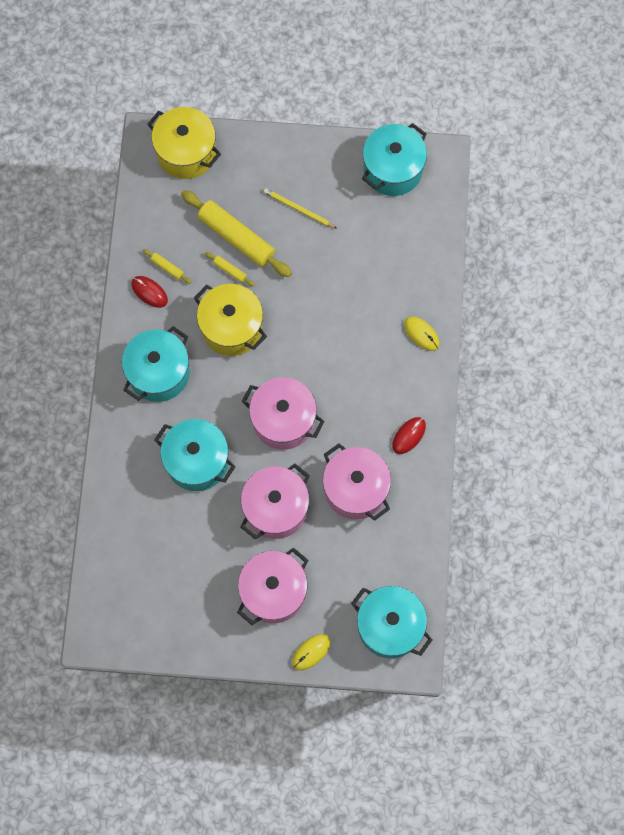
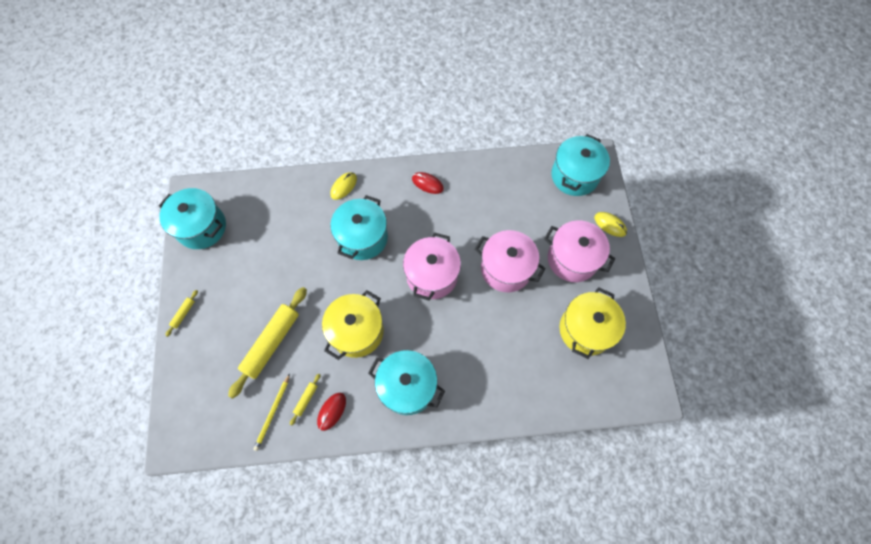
camera: 100 degrees left, 5 degrees down
(186, 153) = (188, 405): yellow pot -> yellow pot (585, 329)
(197, 461) = (480, 338): turquoise pot -> turquoise pot (362, 238)
(230, 270) = (303, 343): yellow rolling pin -> yellow rolling pin (183, 314)
(298, 209) = (241, 295): yellow pencil -> yellow pencil (272, 413)
(355, 489) = (477, 214): pink pot -> none

